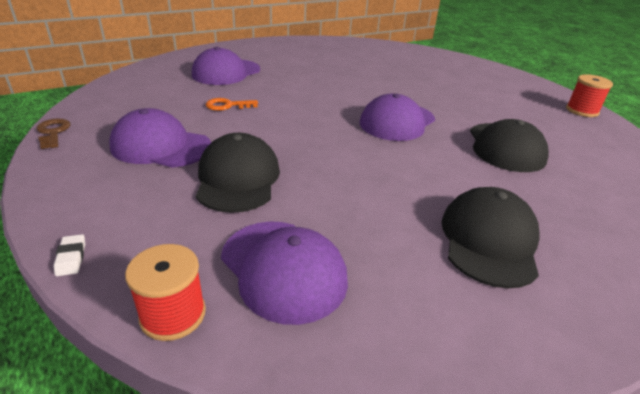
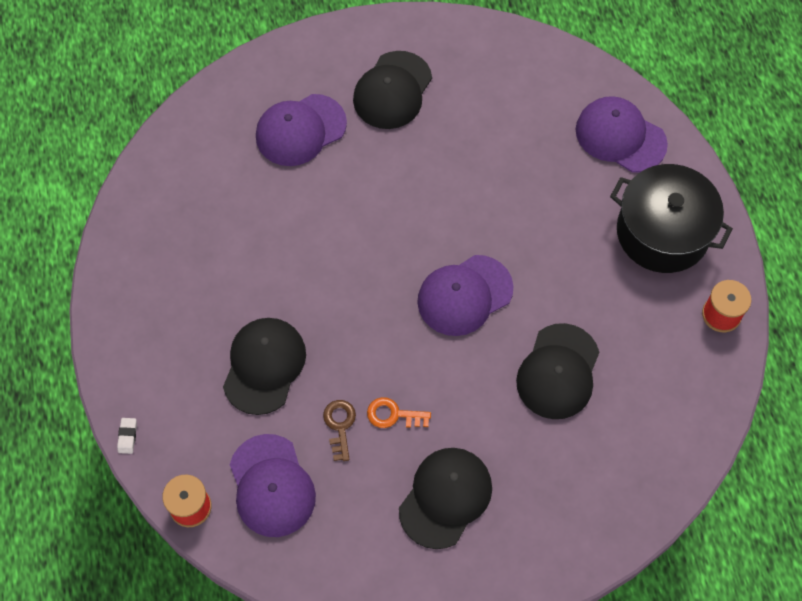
camera: 20 degrees right, 30 degrees up
(53, 132) = (105, 249): brown key -> brown key (340, 425)
(161, 146) = (203, 296): purple cap -> purple cap (620, 136)
(227, 105) = (283, 222): orange key -> orange key (393, 415)
(285, 57) = (392, 90): none -> black cap
(504, 86) = (662, 232): none -> black pot

